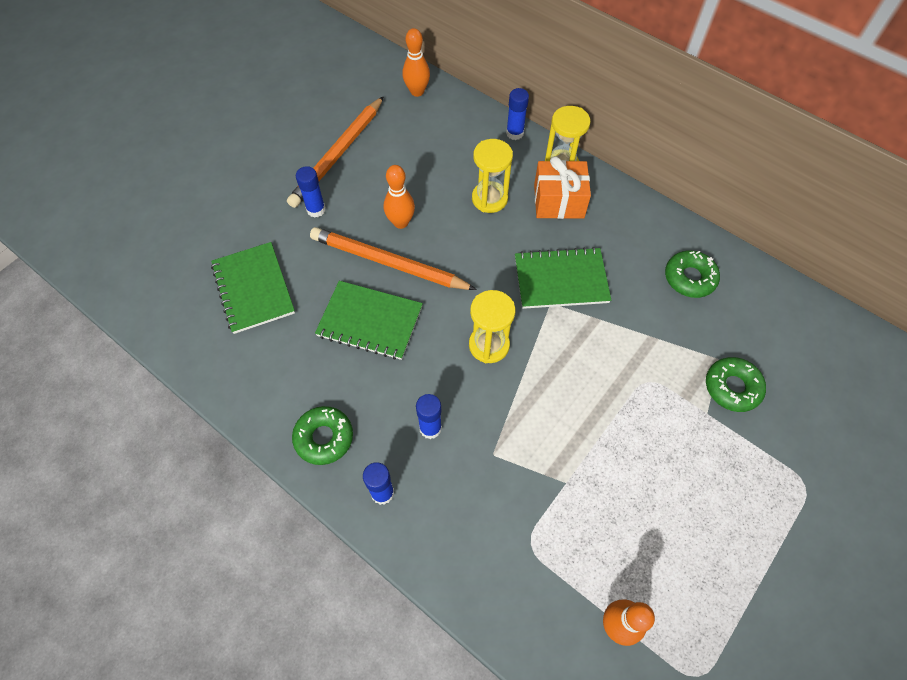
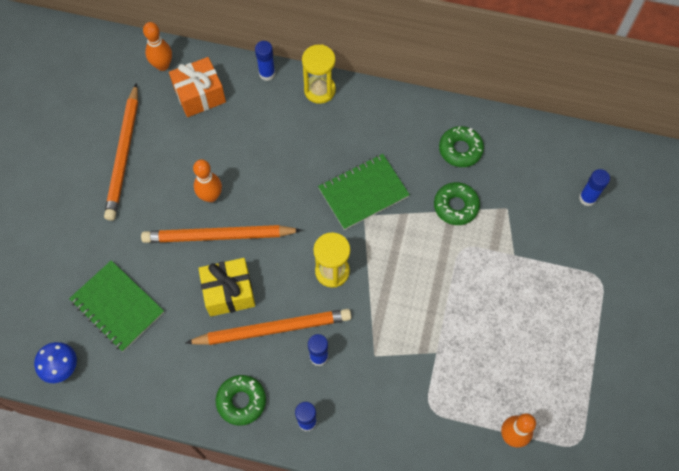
camera: 25 degrees left, 5 degrees up
(168, 324) = (62, 367): none -> blue mushroom
(316, 210) = (132, 214): blue glue stick -> blue glue stick (587, 198)
(370, 321) = (229, 292): green notebook -> yellow gift
(396, 377) = (272, 329): none -> orange pencil
(489, 199) = (274, 144): yellow hourglass -> none
(559, 201) = (331, 123): orange gift -> orange gift (200, 95)
(732, 387) = (524, 226): green donut -> green donut (456, 206)

